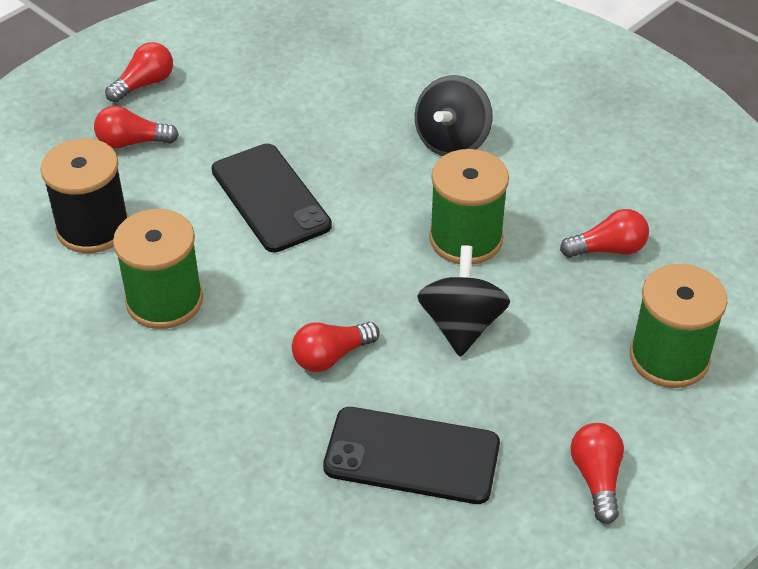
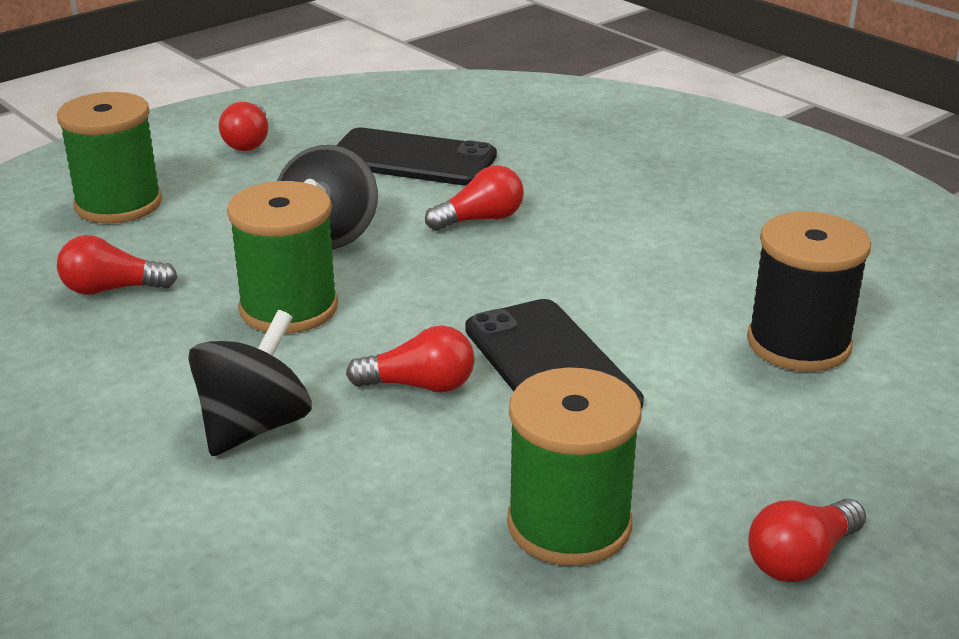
camera: 175 degrees left, 15 degrees down
(132, 142) = (785, 453): red light bulb -> red light bulb (420, 385)
(164, 300) = (677, 269): green spool -> green spool (569, 524)

